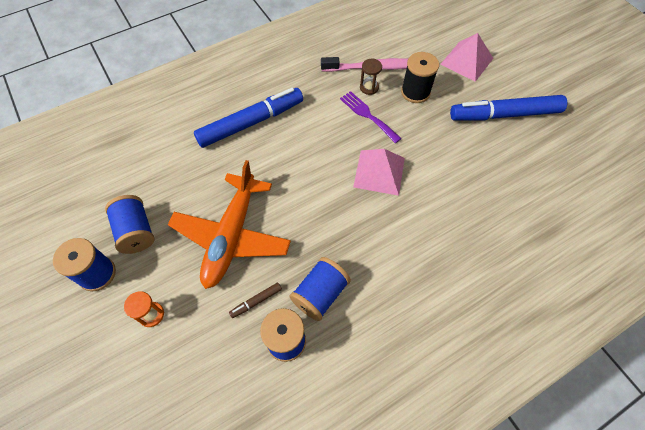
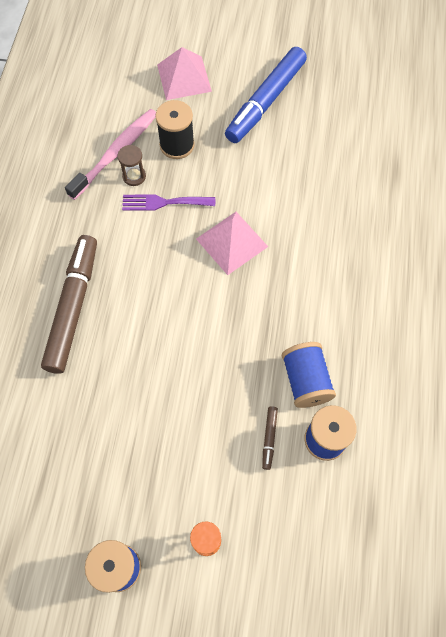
camera: 50 degrees left, 5 degrees up
(136, 231) = (102, 500): blue spool -> none
(232, 236) = (186, 414): orange plane -> none
(251, 123) = (73, 307): blue marker -> brown marker

